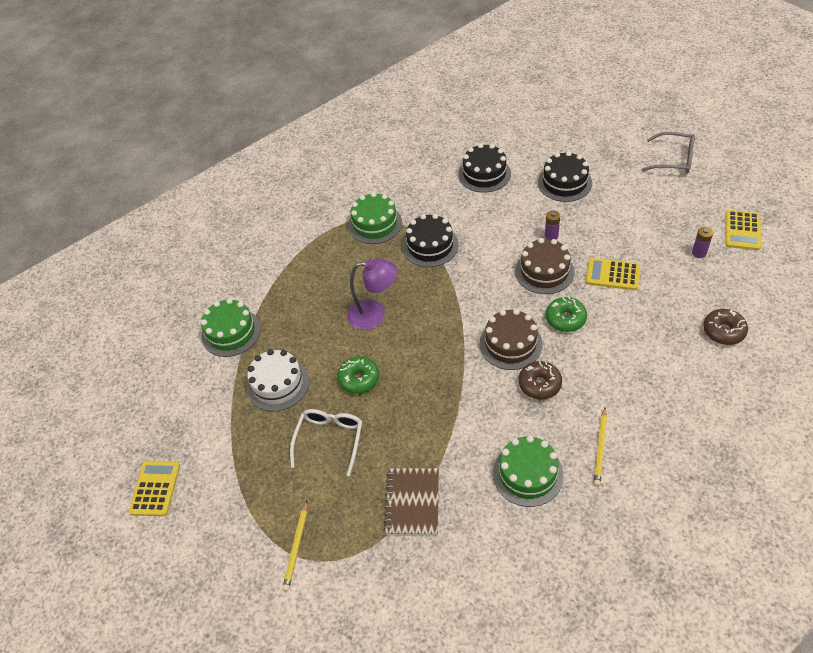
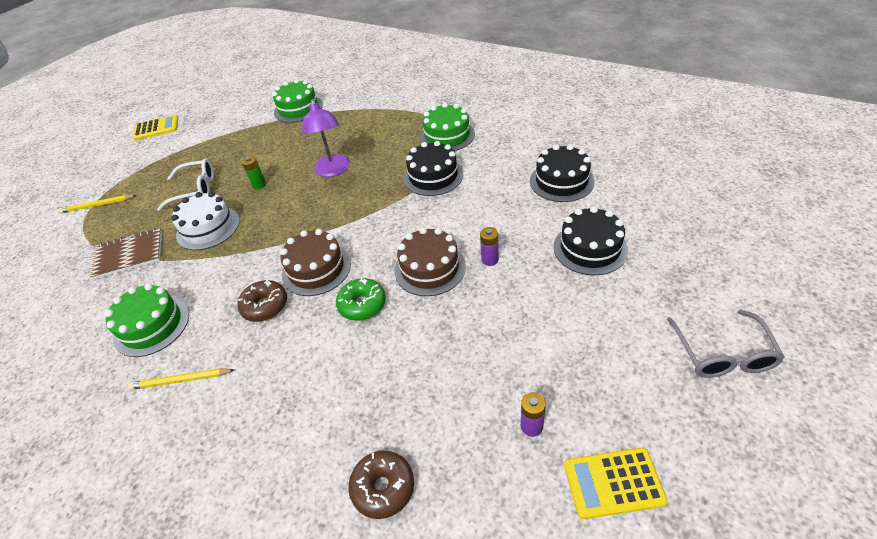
camera: 70 degrees right, 5 degrees down
(278, 384) = (250, 146): white cake -> white cake (208, 228)
(359, 379) = (259, 185): green donut -> green battery
(612, 274) = (448, 332): yellow calculator -> none

